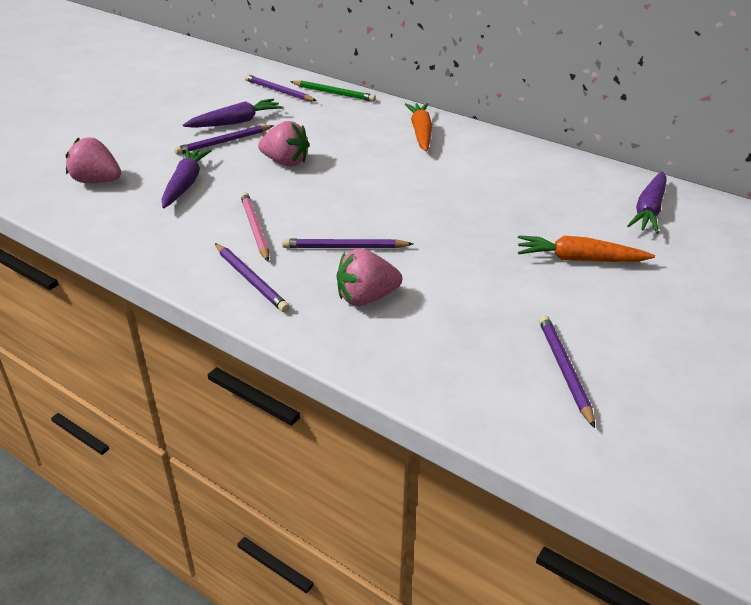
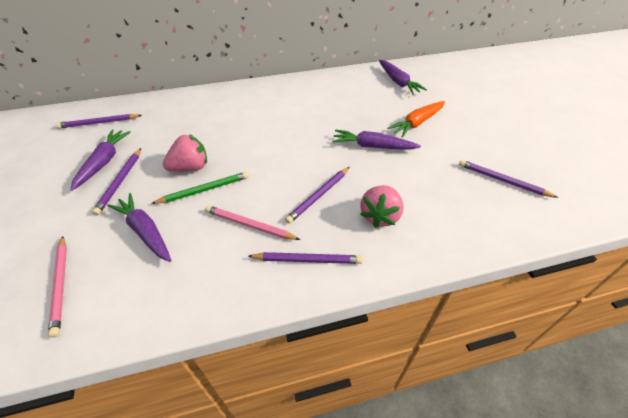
camera: 50 degrees left, 10 degrees up
(97, 181) = (60, 285): pink strawberry -> pink pencil
(333, 93) = (142, 104): green pencil -> green pencil (204, 190)
(421, 133) = (238, 101): orange carrot -> none
(478, 246) = (372, 146): none -> purple carrot

